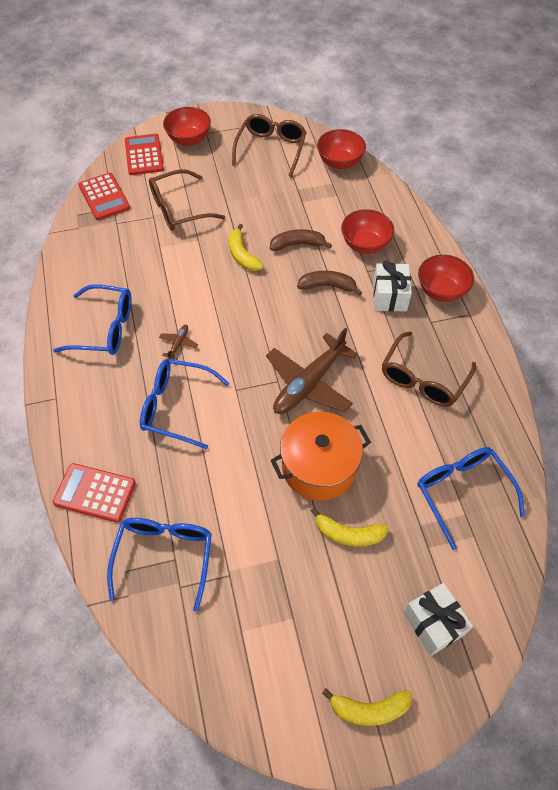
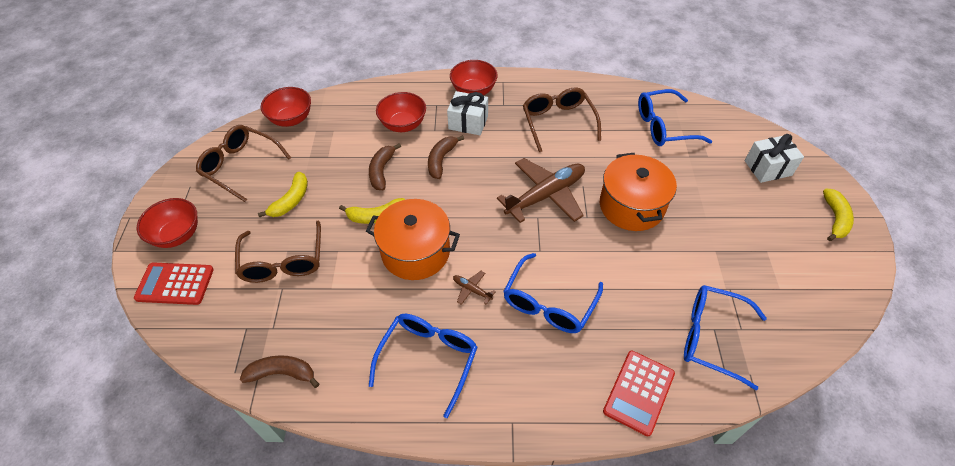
camera: 75 degrees left, 5 degrees down
(79, 241) = (282, 373): none -> brown banana
(104, 197) = (221, 336): red calculator -> none
(210, 293) = (416, 252): none -> orange pot
(309, 383) = (545, 195): brown plane -> brown plane turned 90 degrees counterclockwise
(349, 534) = (695, 200): yellow banana -> yellow banana (291, 200)
(423, 378) = (558, 122): brown glasses -> brown glasses turned 150 degrees counterclockwise

